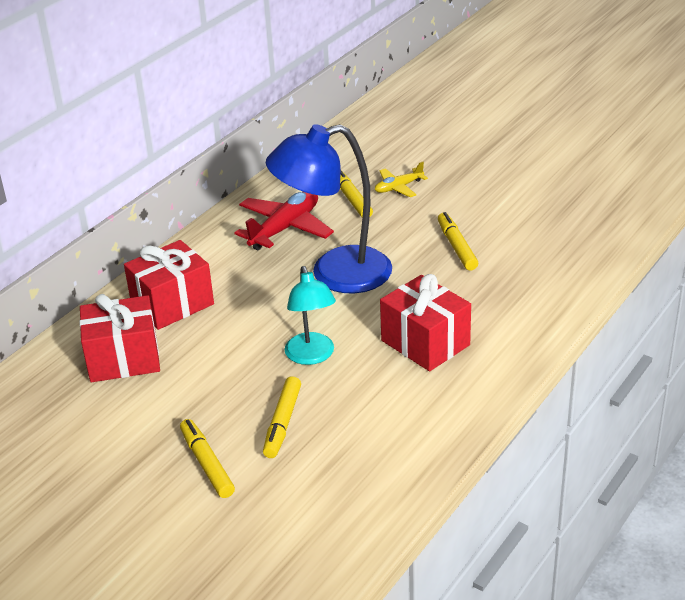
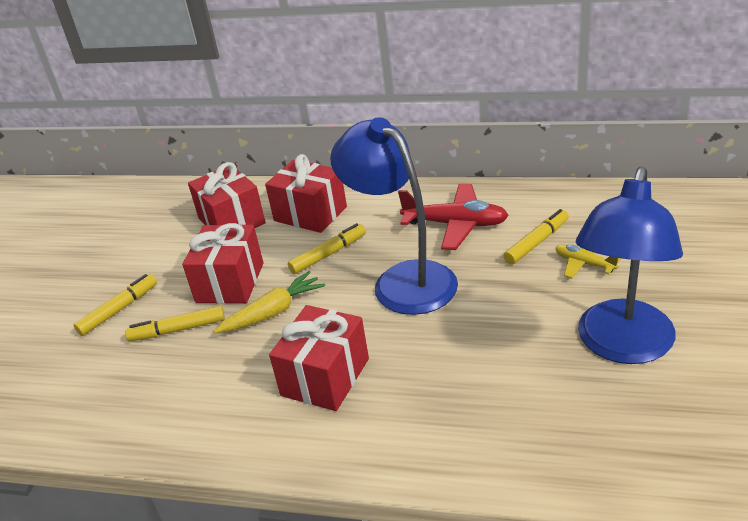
camera: 70 degrees right, 0 degrees up
(237, 376) = (230, 282): none -> red gift
(312, 356) = (273, 312): turquoise lamp -> yellow carrot
(457, 247) = (506, 342): yellow marker -> yellow marker (328, 254)
(499, 203) = (622, 346): none -> blue lamp

